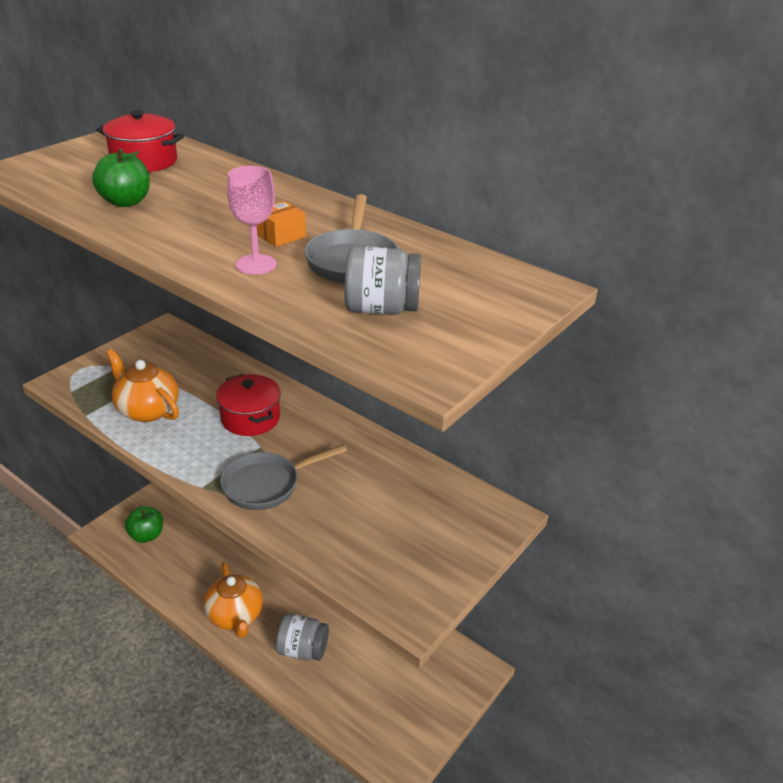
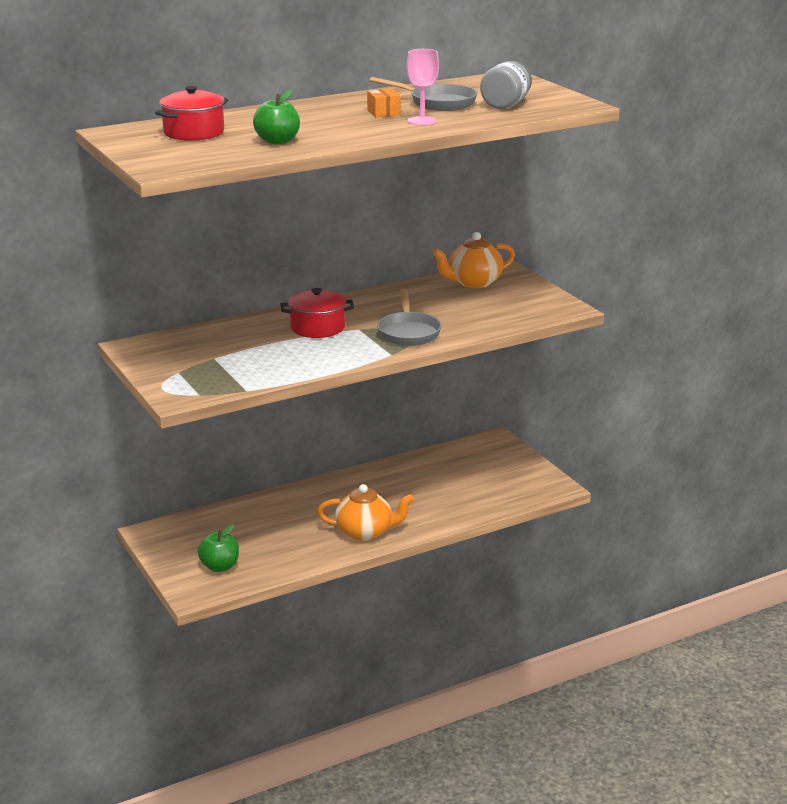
camera: 65 degrees left, 10 degrees down
(147, 410) = (265, 365): orange teapot -> orange teapot (473, 282)
(302, 650) = (426, 507): grey jar -> none

